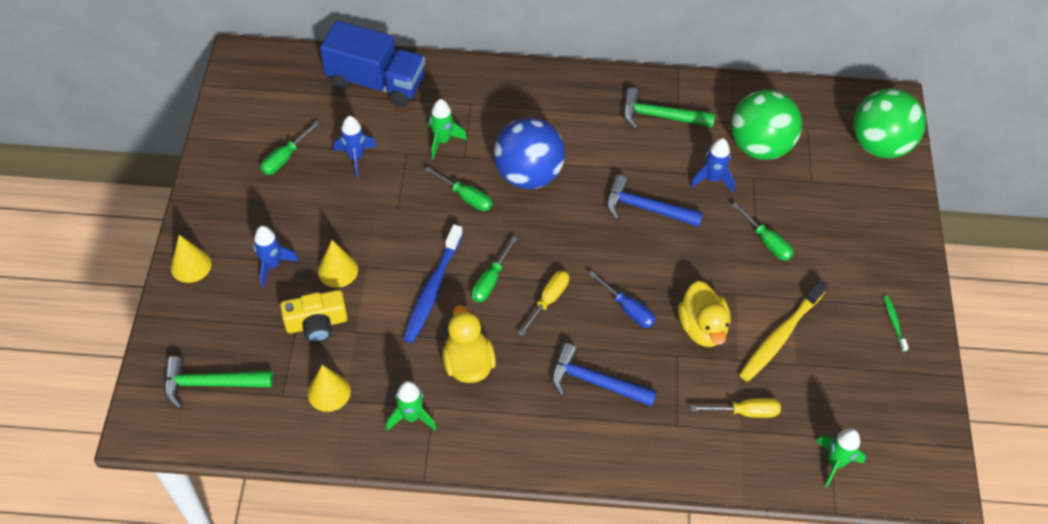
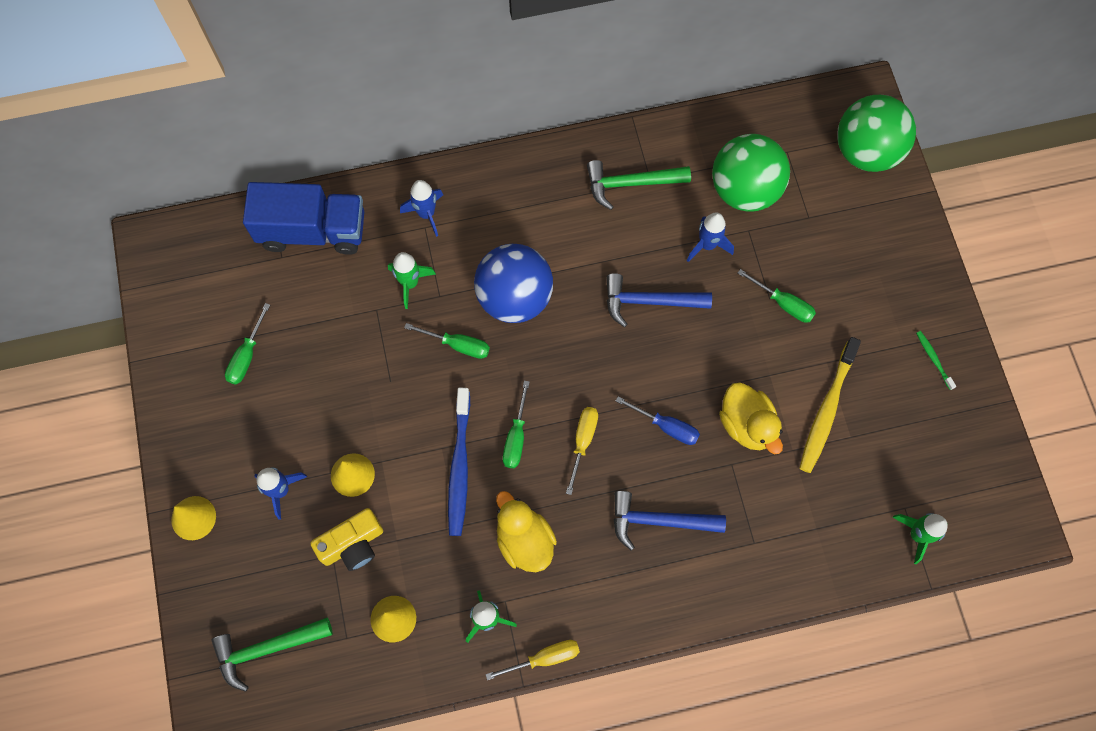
camera: 15 degrees left, 15 degrees up
(355, 157) = (323, 332): blue rocket -> blue rocket (426, 214)
(745, 412) = (816, 507): yellow screwdriver -> yellow screwdriver (544, 658)

